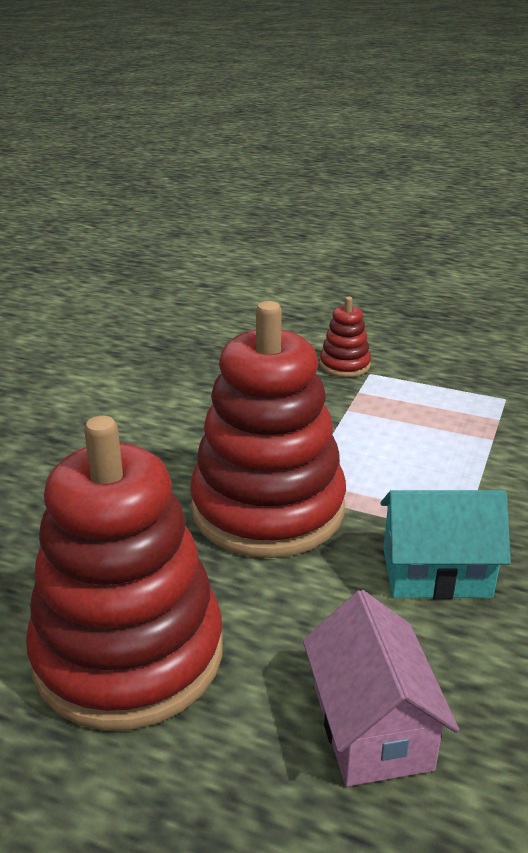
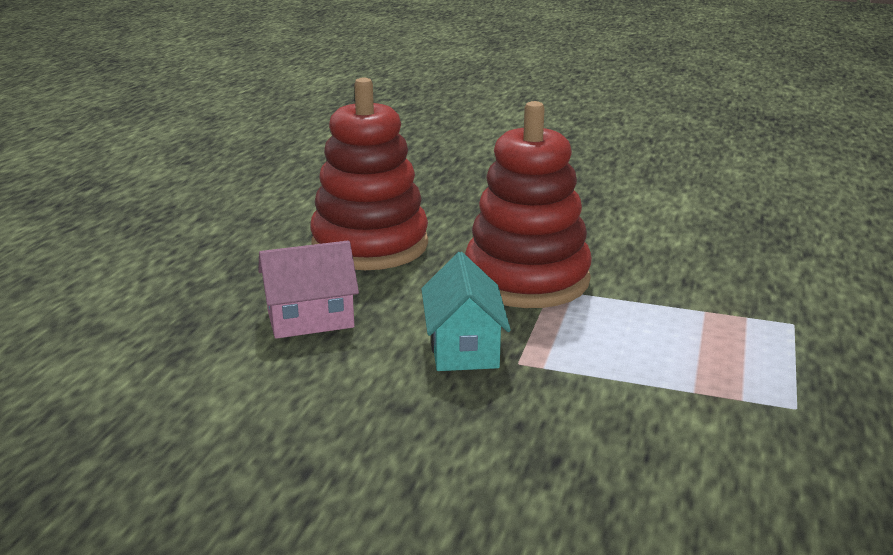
camera: 85 degrees right, 5 degrees down
(344, 365) = (800, 309): red stacking toy -> none

